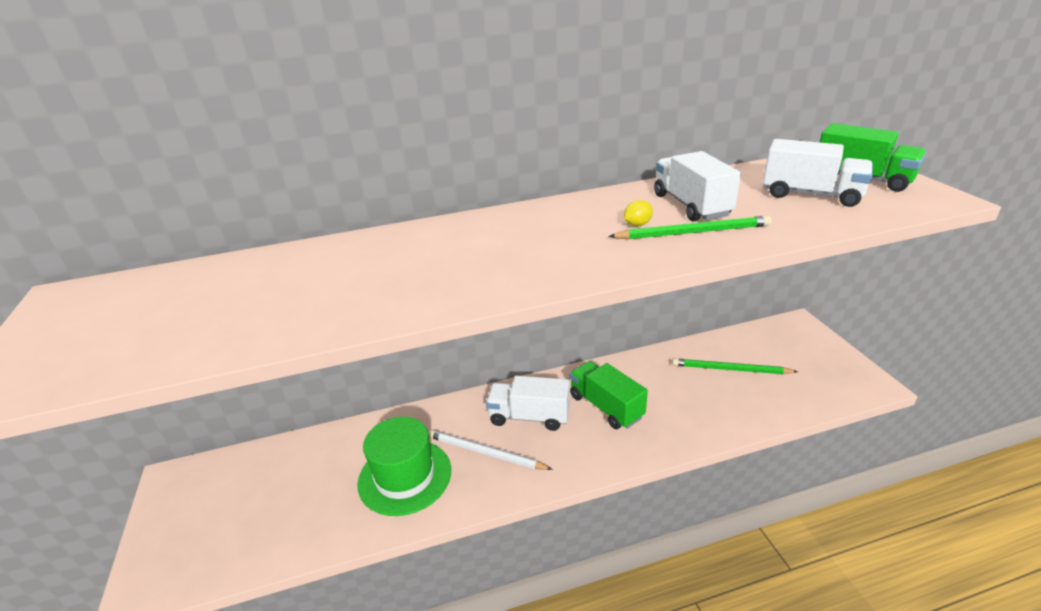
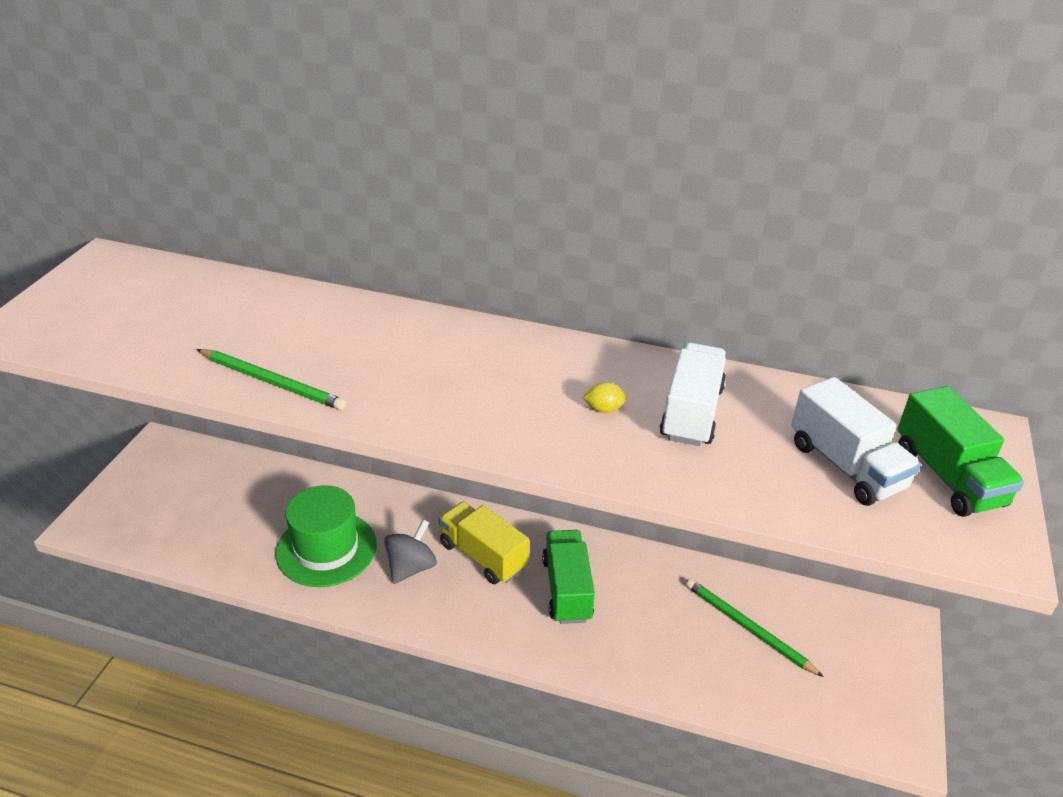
camera: 30 degrees right, 5 degrees up
(485, 452) = (411, 567): white pencil -> grey spinning top
(529, 417) = (483, 556): white truck -> yellow truck
(693, 232) = (643, 447): green pencil -> green pencil (272, 382)

